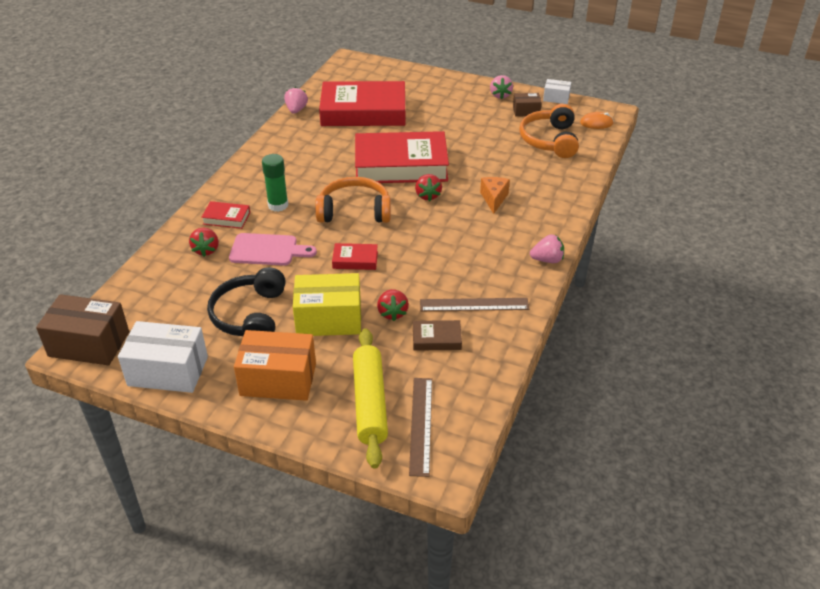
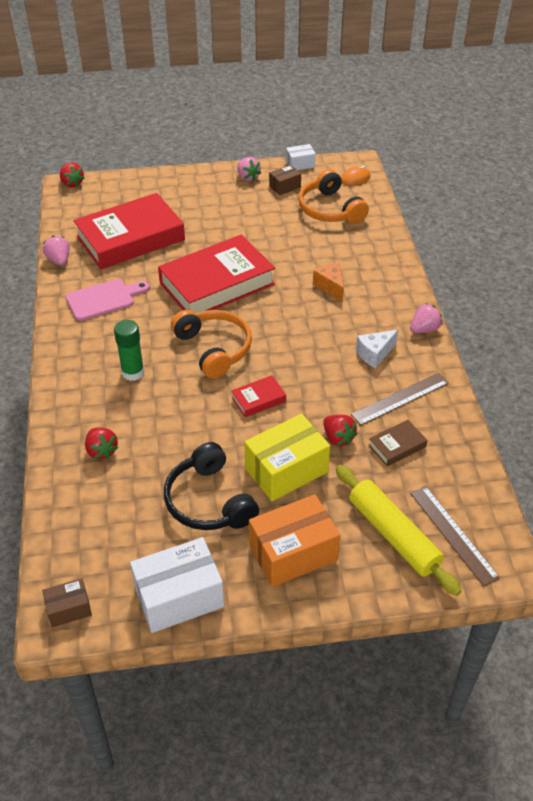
camera: 30 degrees left, 5 degrees up
(89, 344) = (69, 609): brown box -> brown box, size x0.52
(226, 218) = (91, 407): red book -> none
(267, 250) = (165, 425): pink cutting board -> pink cutting board (104, 299)
(354, 211) = (214, 349): orange headphones -> orange headphones turned 90 degrees clockwise
(428, 196) = (269, 306): red strawberry -> red strawberry (72, 183)
(484, 263) = (374, 354): none -> white cheese

